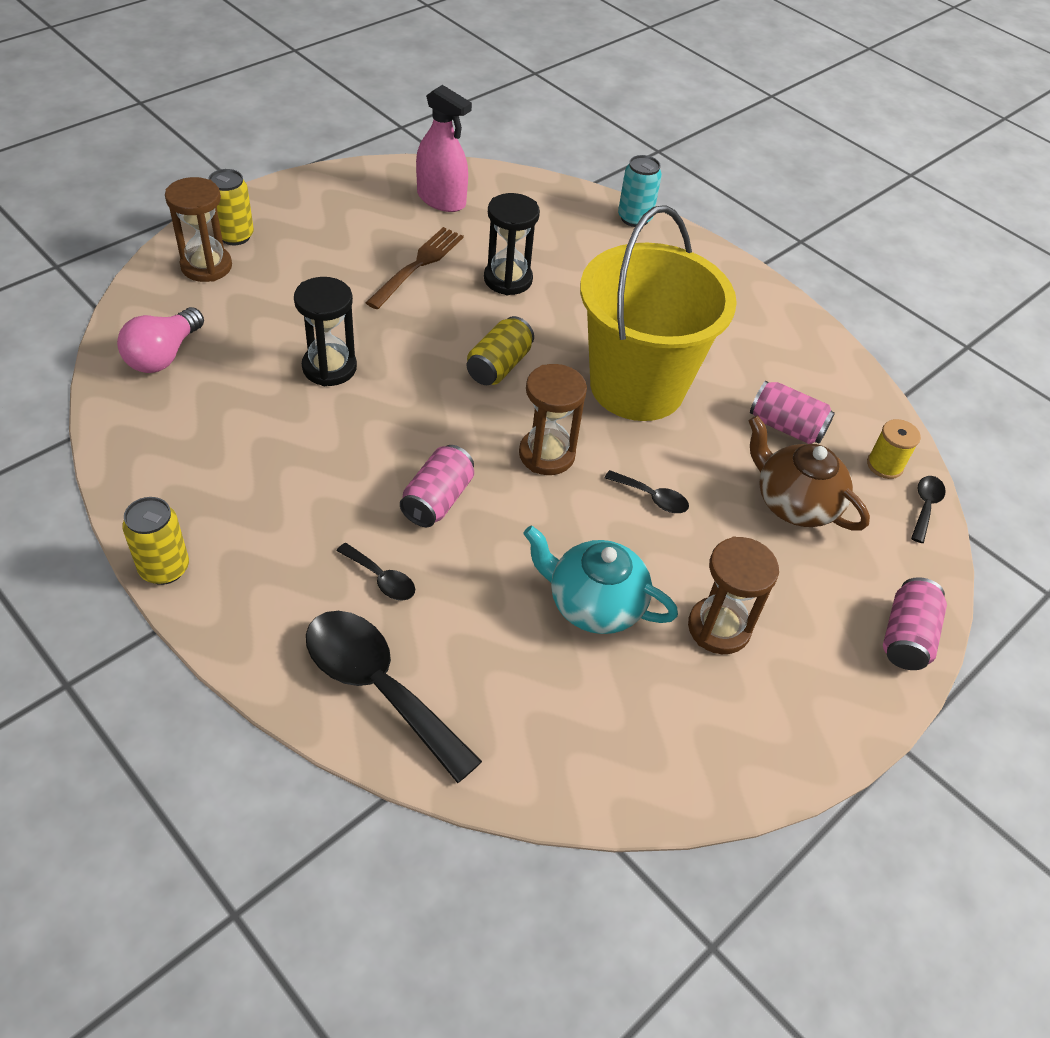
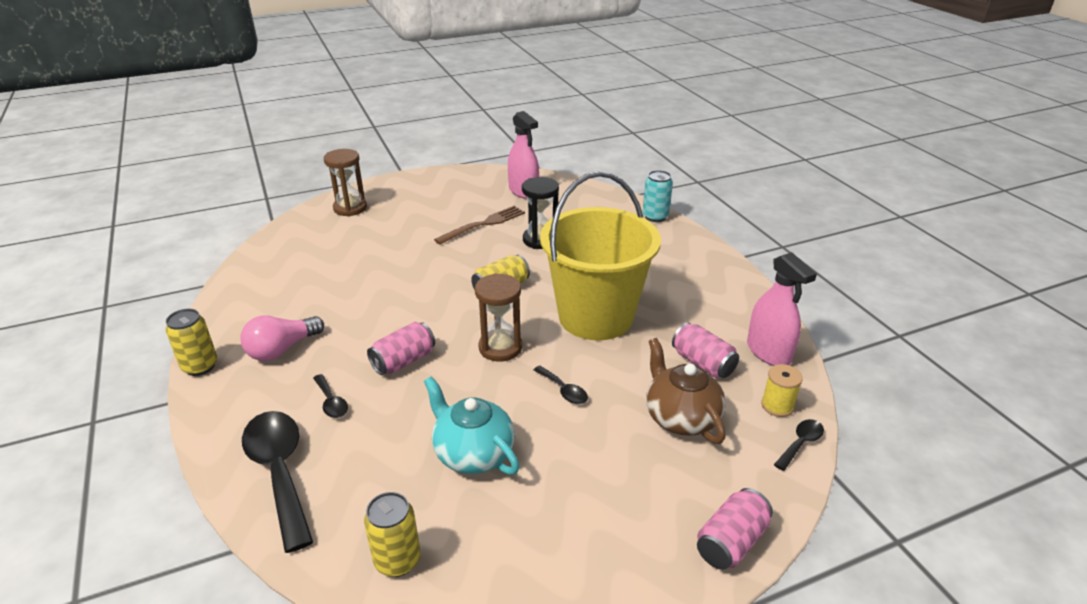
camera: 25 degrees right, 15 degrees down
(163, 355) = (290, 250): pink light bulb -> pink light bulb (282, 349)
(235, 236) = (379, 195): yellow can -> yellow can (397, 560)
(329, 367) = (386, 272): black hourglass -> none
(719, 628) = (564, 494): brown hourglass -> none
(848, 397) = (768, 352): none -> pink spray bottle

